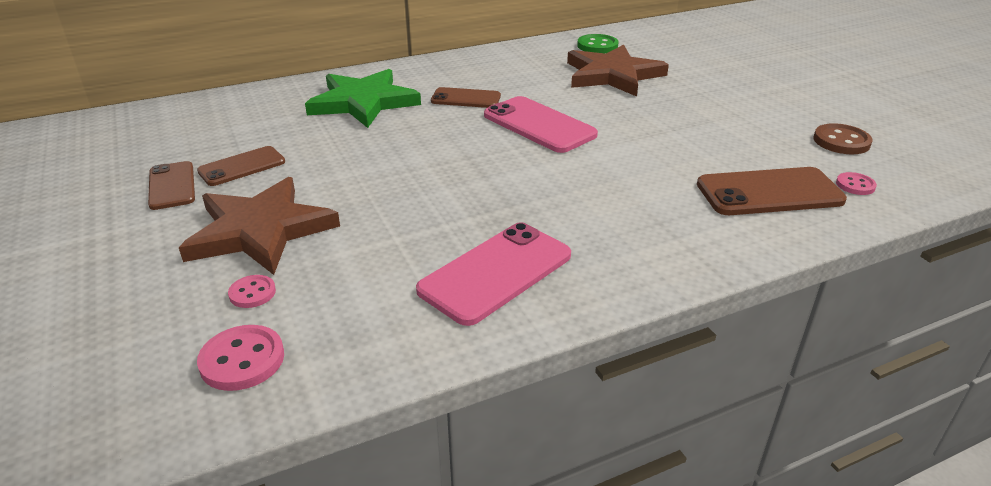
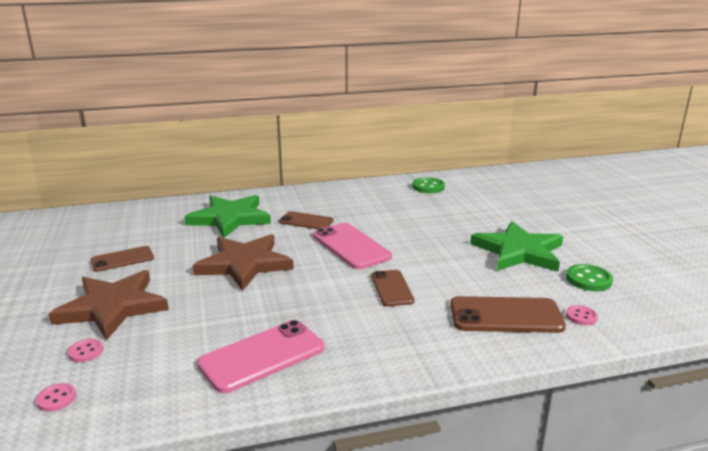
camera: 10 degrees right, 10 degrees down
(172, 186) = (69, 269): brown phone -> brown phone (392, 288)
(242, 360) = (56, 399): pink button -> pink button, size x0.62
(613, 75) = (428, 211): brown star -> brown star (244, 264)
(745, 115) = (519, 251): none -> green star
(841, 141) = (588, 279): brown button -> green button

